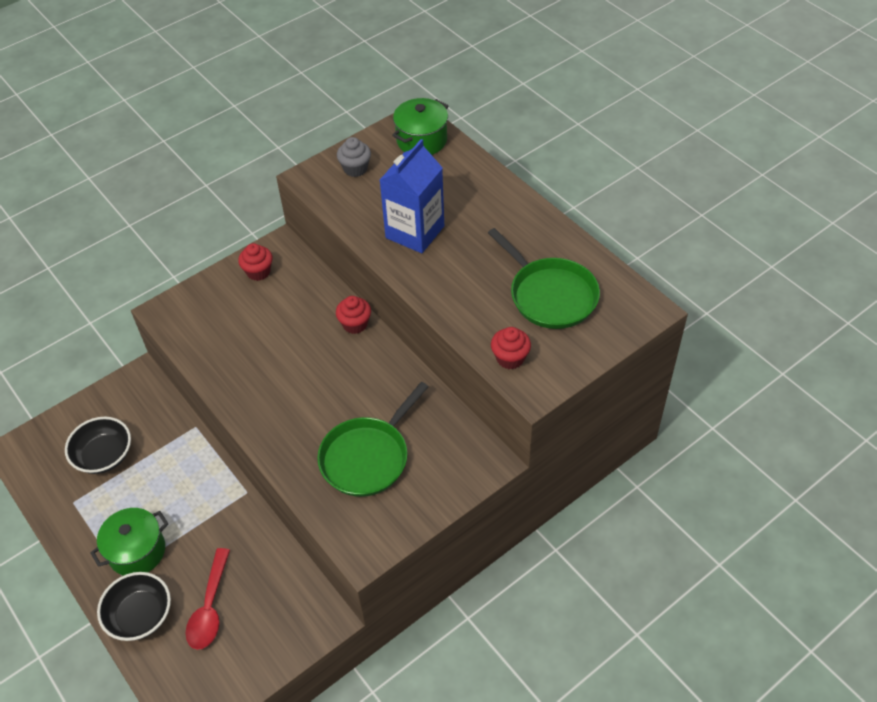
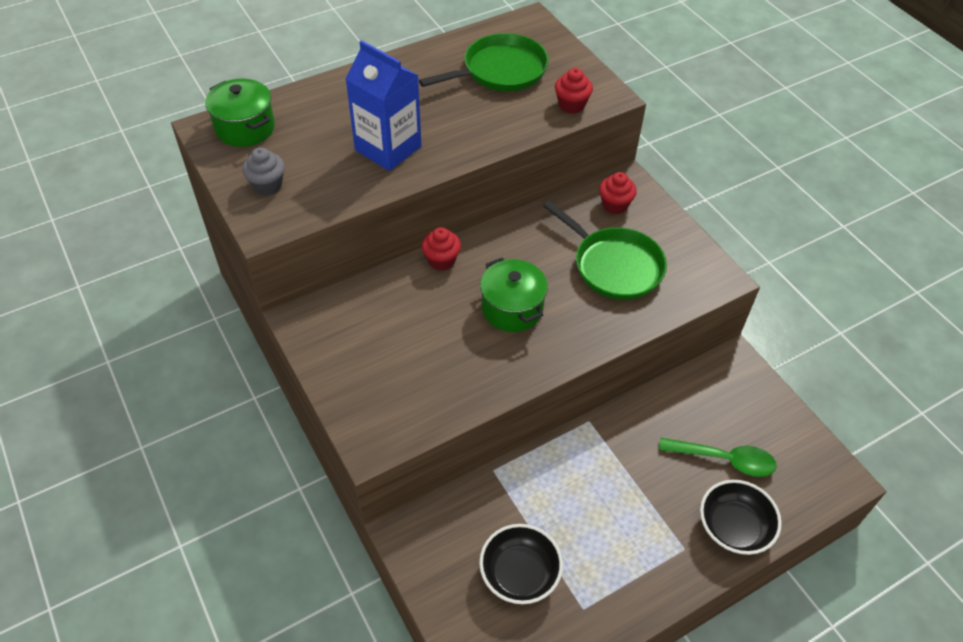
camera: 85 degrees left, 0 degrees up
(137, 551) = (655, 532): green pot -> green pot (512, 308)
(210, 608) = (724, 460): red spoon -> green spoon
(258, 272) = (335, 342): red cupcake -> red cupcake (614, 205)

